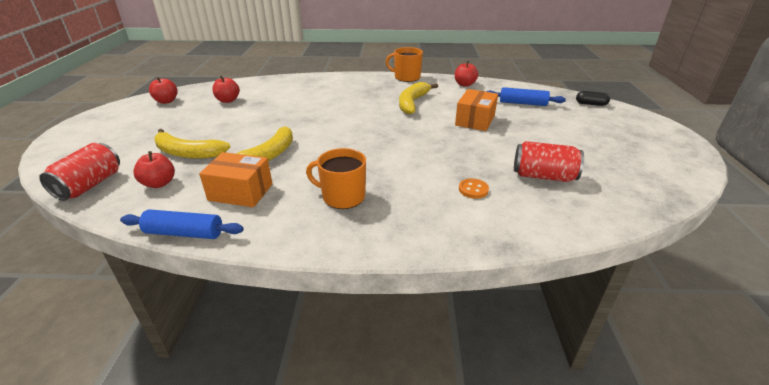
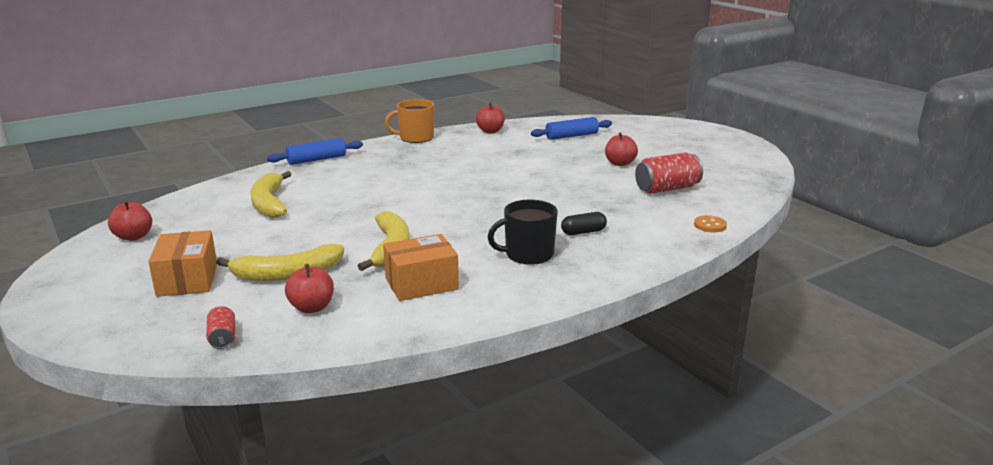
camera: 35 degrees left, 10 degrees down
(90, 185) = (223, 338): red can -> red can, size x0.53
(184, 233) = (426, 329): blue rolling pin -> blue rolling pin (317, 159)
(228, 100) = (228, 213): red apple -> red apple (620, 163)
(342, 196) = (528, 254): orange mug -> black mug
(412, 103) = (464, 161): yellow banana -> yellow banana (269, 203)
(473, 189) = (628, 214): orange button -> orange button (710, 225)
(475, 120) = (550, 161): orange box -> orange box (187, 279)
(591, 104) = (630, 123): black capsule -> black capsule (583, 232)

